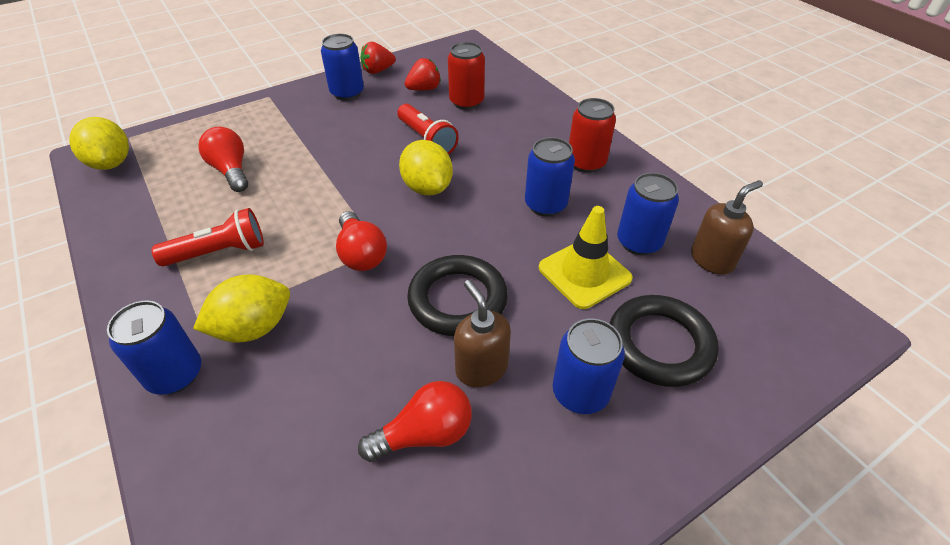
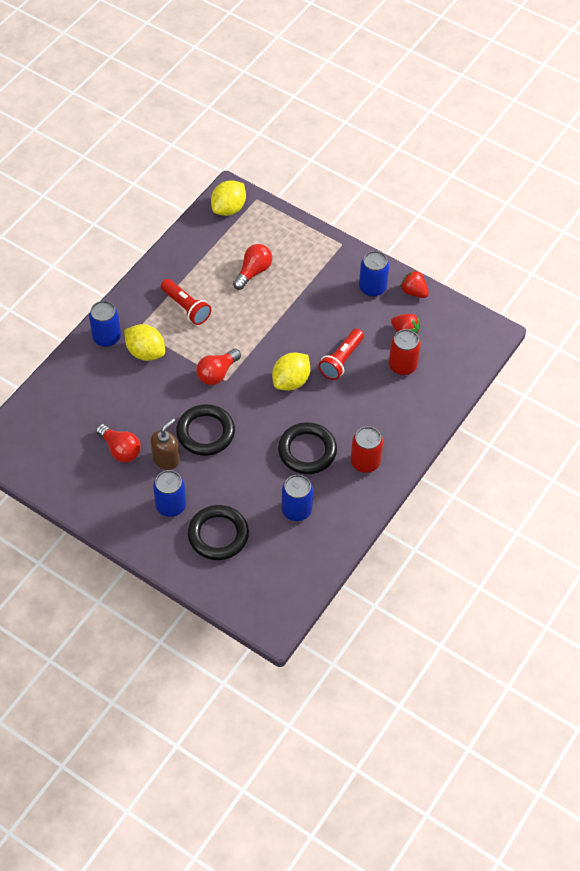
camera: 65 degrees right, 10 degrees up
(545, 205) = (307, 451): blue can -> black ring
(584, 273) = (255, 487): yellow traffic cone -> none
(712, 260) = (299, 552): brown soap dispenser -> none

